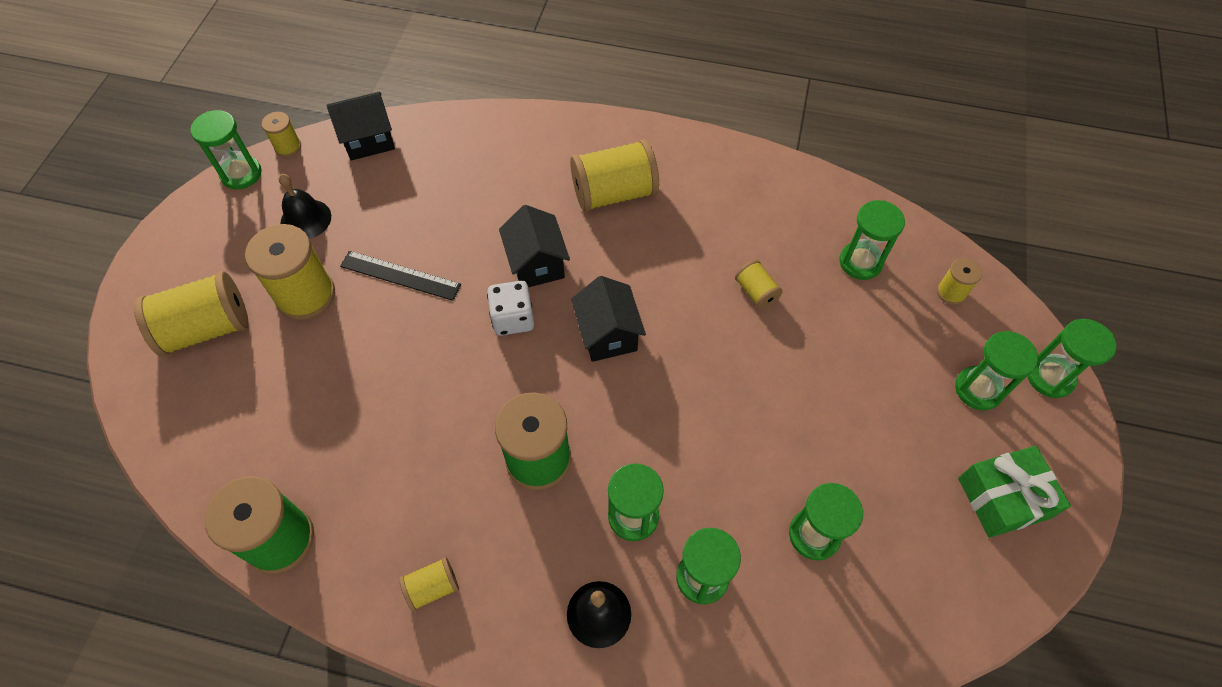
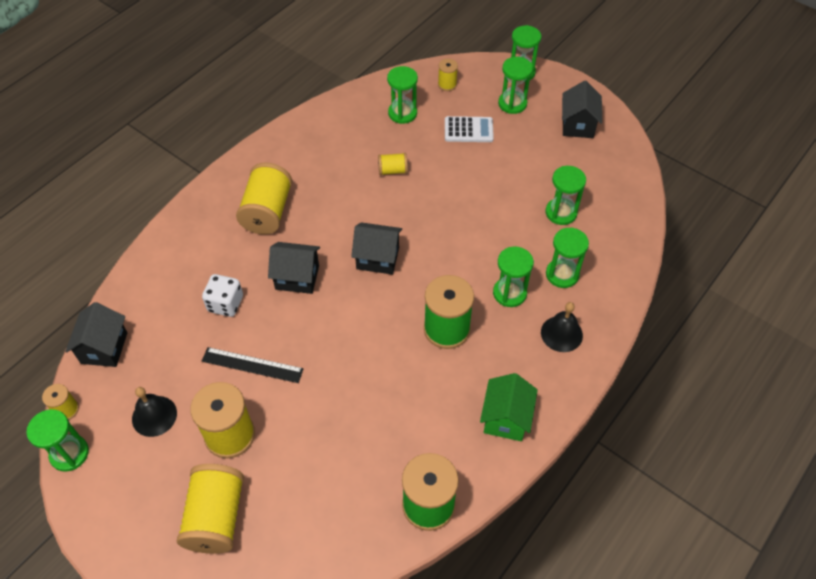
camera: 65 degrees left, 5 degrees down
(400, 275) = (252, 365): black ruler -> black ruler turned 60 degrees clockwise
(432, 587) = (506, 418): yellow spool -> green house
(513, 318) = (333, 307): white dice -> white dice (225, 304)
(887, 352) = (468, 130): none -> white calculator
(1003, 498) = (578, 125): green gift -> black house

